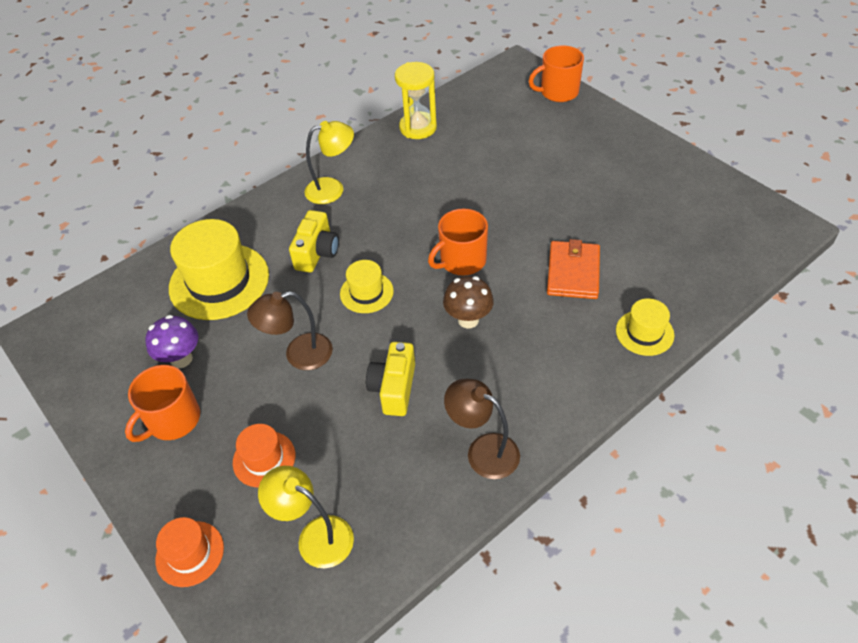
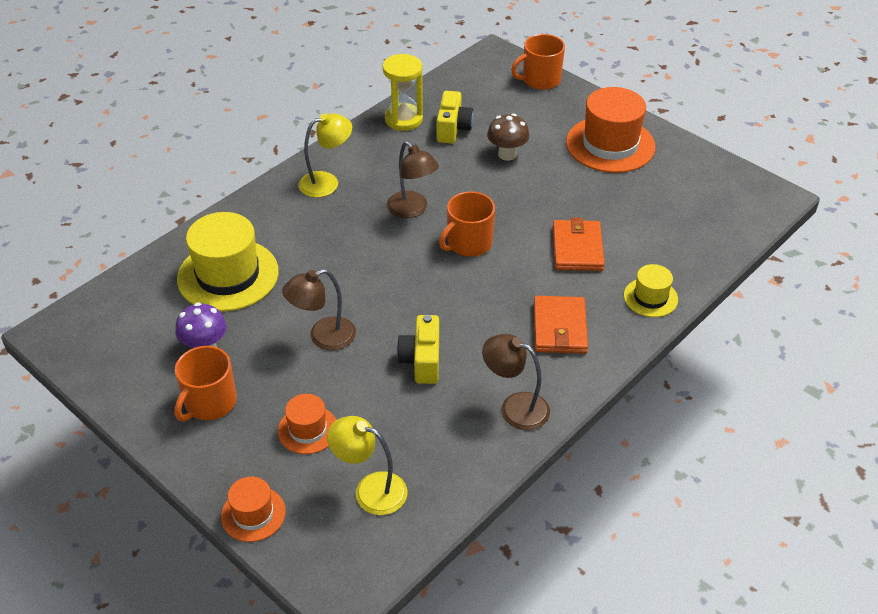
camera: 10 degrees left, 5 degrees down
(317, 253) = (323, 243): yellow camera -> yellow camera (453, 129)
(366, 292) = (379, 277): yellow hat -> none
(411, 222) = (412, 210): none -> brown lamp
(468, 320) = (483, 296): brown mushroom -> brown mushroom (507, 154)
(543, 361) = (559, 328): none -> orange wallet
(621, 162) = (610, 144): none -> orange hat

